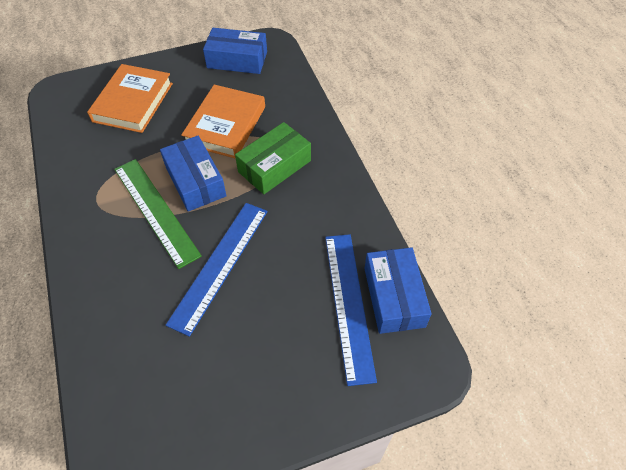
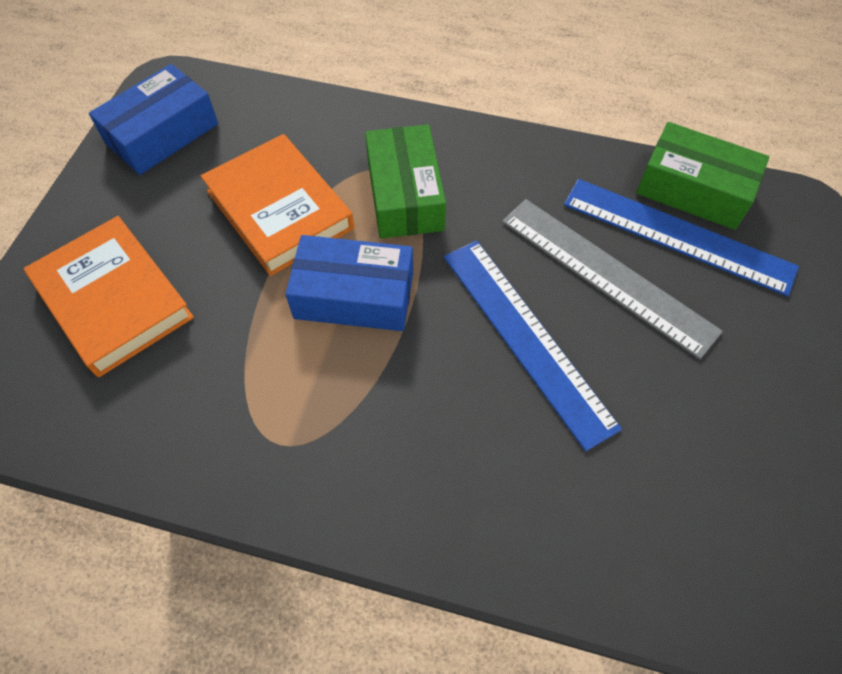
camera: 55 degrees left, 5 degrees up
(155, 211) = (369, 370): green ruler -> none
(290, 281) = (606, 274): none -> grey ruler
(394, 297) = (693, 189): blue box -> green box

